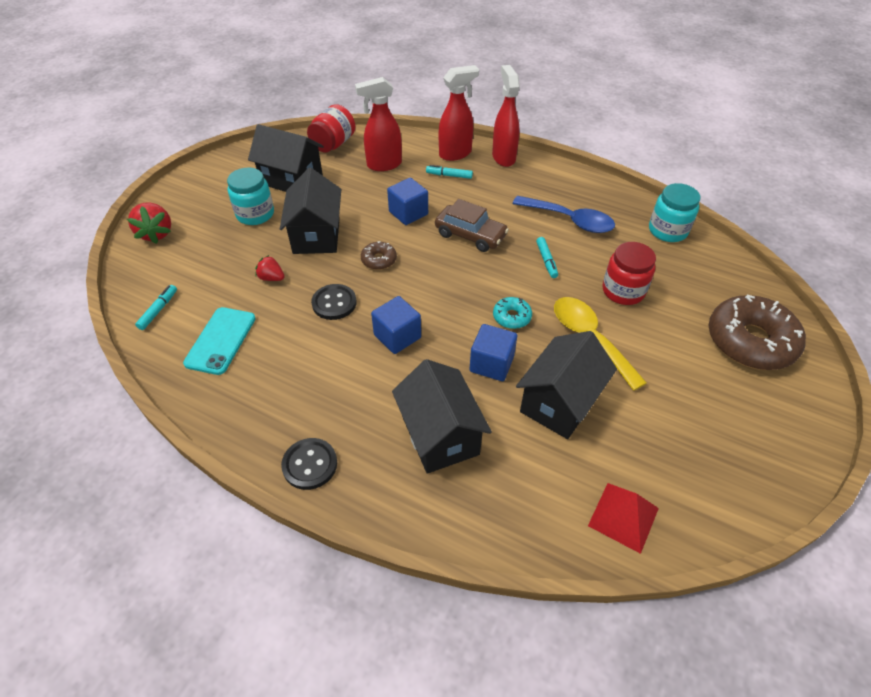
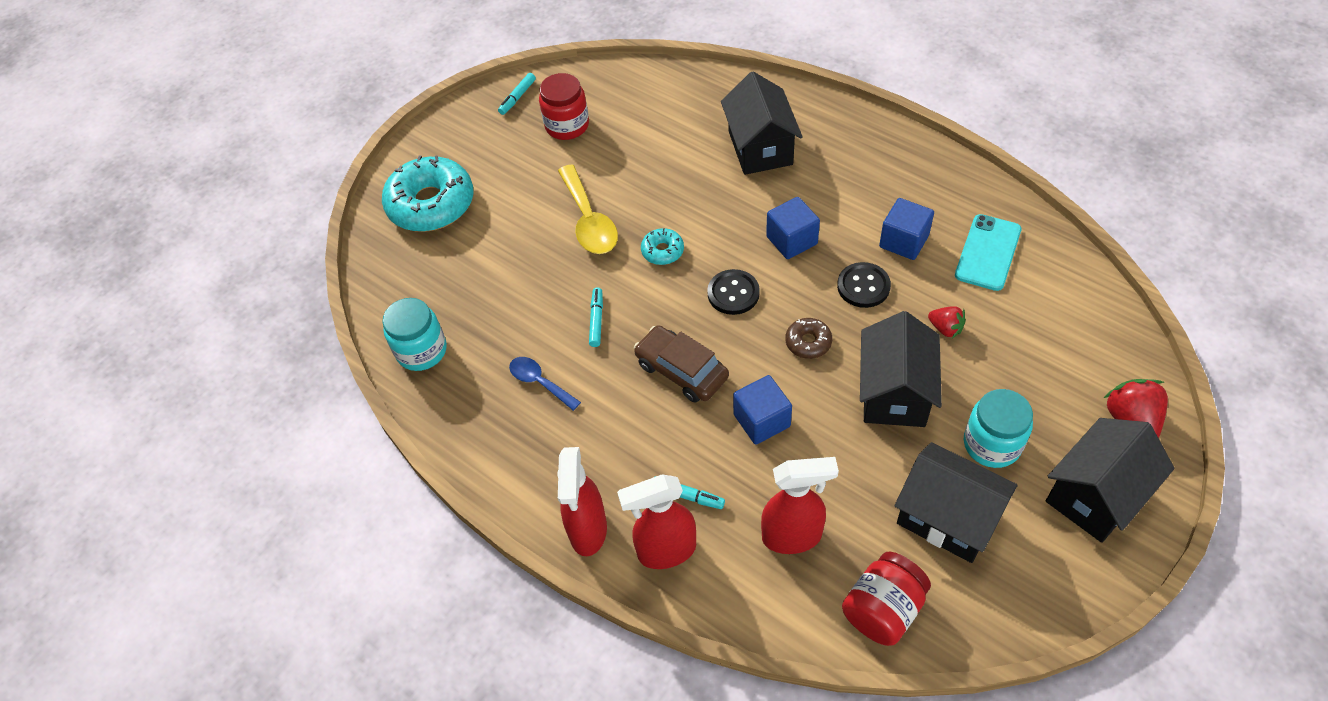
camera: 165 degrees left, 5 degrees up
(158, 310) = (1075, 296): turquoise marker -> turquoise marker (517, 97)
(310, 464) = (876, 135): black button -> black button (733, 293)
(491, 364) = (698, 204): blue cube -> blue cube (903, 241)
(560, 402) = (644, 165): black house -> black house (1095, 495)
(569, 220) = (540, 382): blue spoon -> blue spoon, size x0.60
(623, 291) = (526, 271): red jar -> red jar (567, 125)
(623, 517) = (628, 85): red pyramid -> none
(750, 341) = (431, 204): brown donut -> turquoise donut

